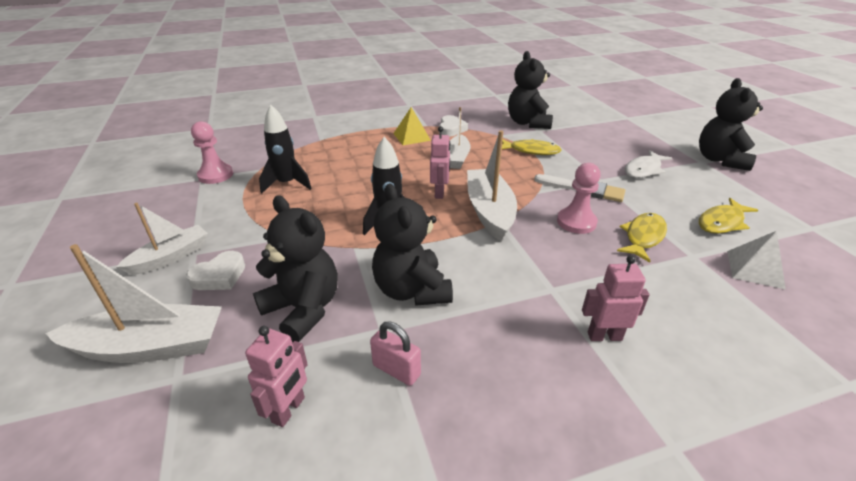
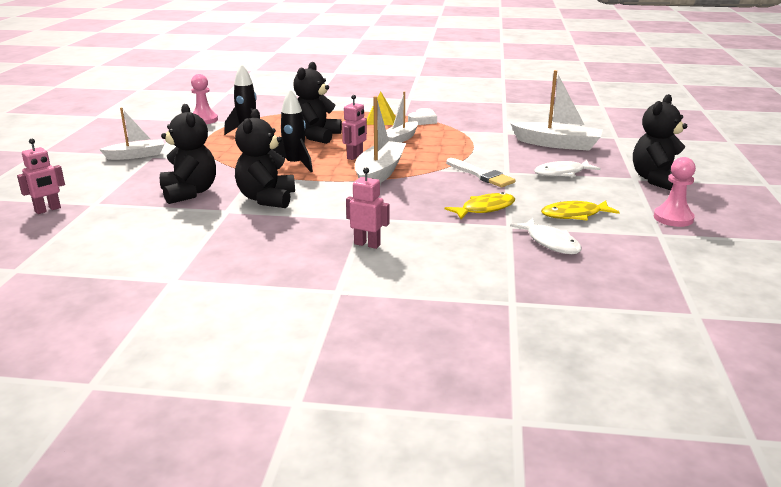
camera: 25 degrees right, 10 degrees down
(150, 346) = (92, 189): white boat -> white boat (557, 144)
(219, 276) = (156, 169): white heart -> none
(289, 410) = (139, 227): pink robot -> pink robot (48, 210)
(396, 370) = (214, 227): pink padlock -> none
(528, 123) = (502, 126): black teddy bear -> black teddy bear (316, 136)
(531, 151) = (474, 145): yellow fish -> none
(576, 222) = (441, 191): pink pawn -> pink pawn (673, 218)
(755, 269) = (550, 242): white pyramid -> white fish

